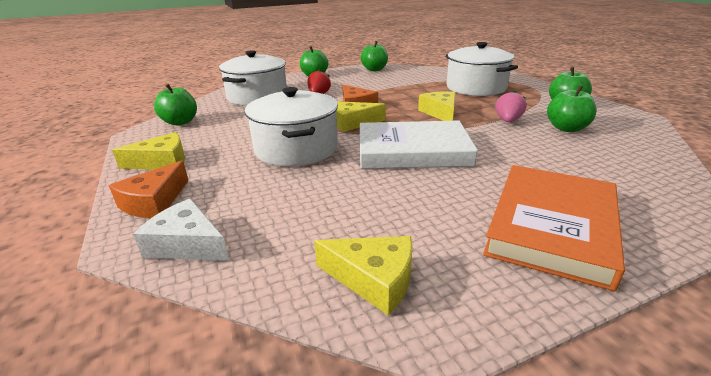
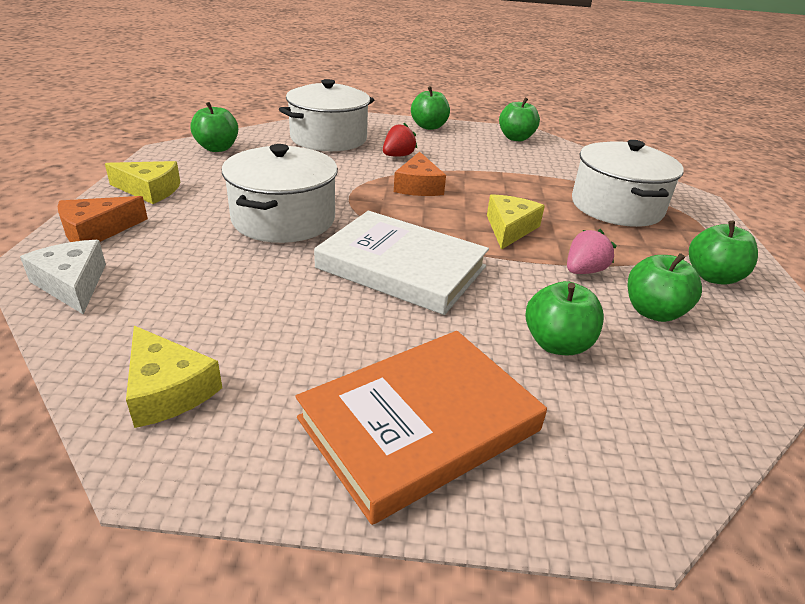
camera: 25 degrees right, 5 degrees up
(353, 123) = (385, 207): yellow cheese -> none
(550, 159) = (557, 344): none -> green apple

